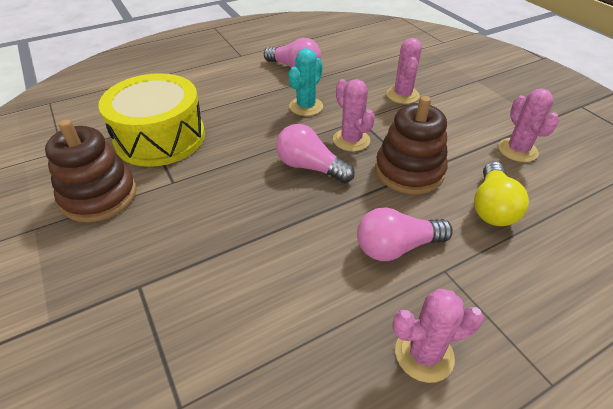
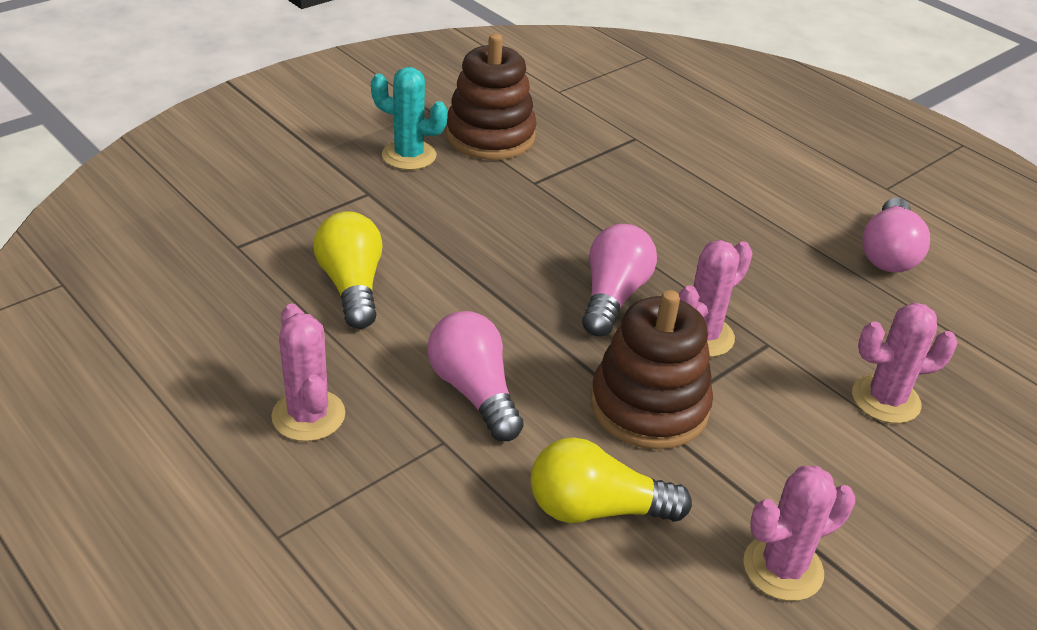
camera: 75 degrees right, 5 degrees down
(160, 138) = (617, 154): yellow drum -> none
(268, 310) = (352, 286): none -> yellow light bulb
(306, 106) = (770, 278): turquoise cactus -> turquoise cactus (409, 155)

